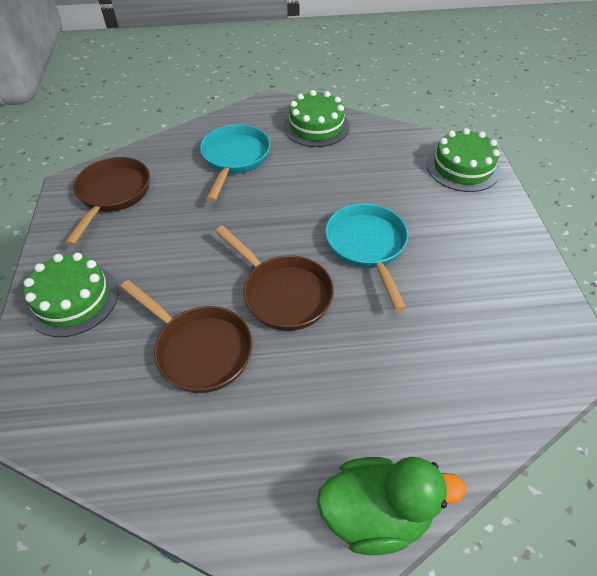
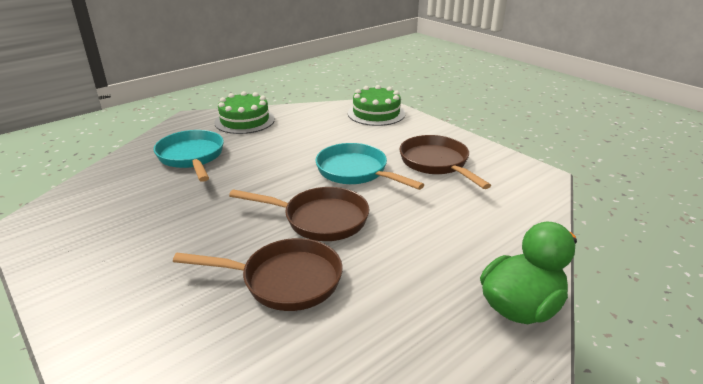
camera: 35 degrees left, 20 degrees down
(73, 299) = (115, 301): green cake -> none
(112, 195) = (86, 215): brown pan -> brown pan (436, 163)

